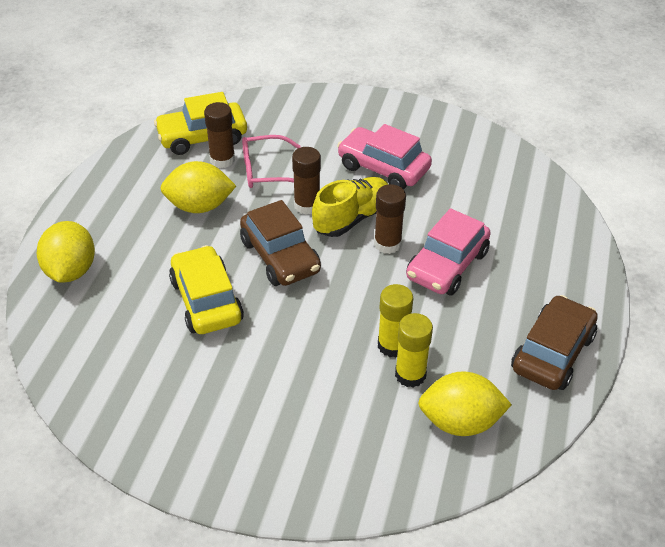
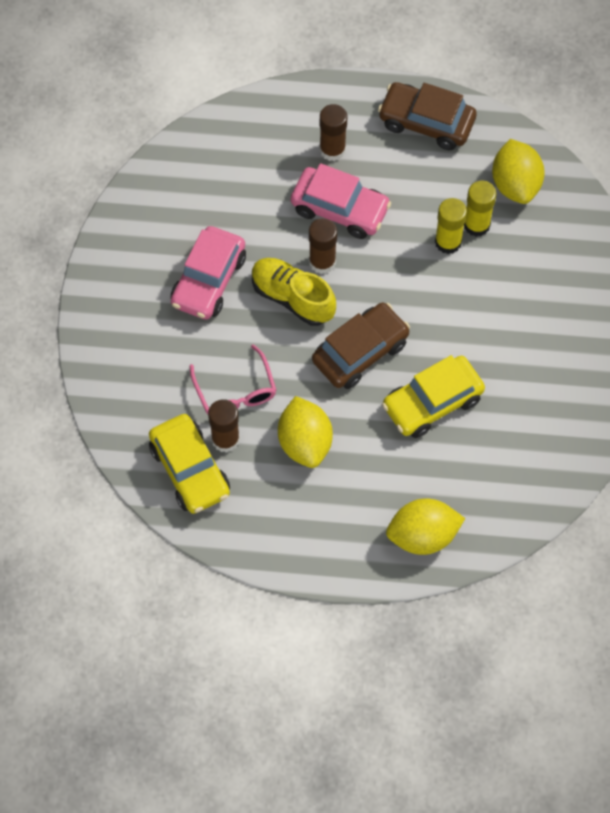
camera: 100 degrees left, 20 degrees up
(307, 205) = (282, 342): brown glue stick -> brown glue stick (332, 150)

